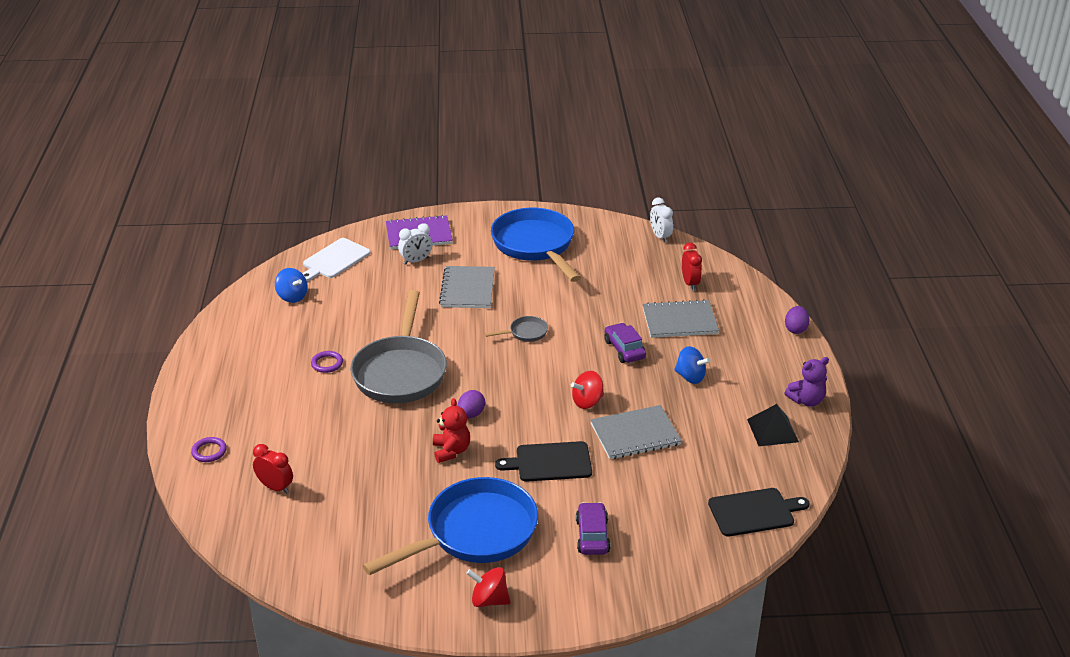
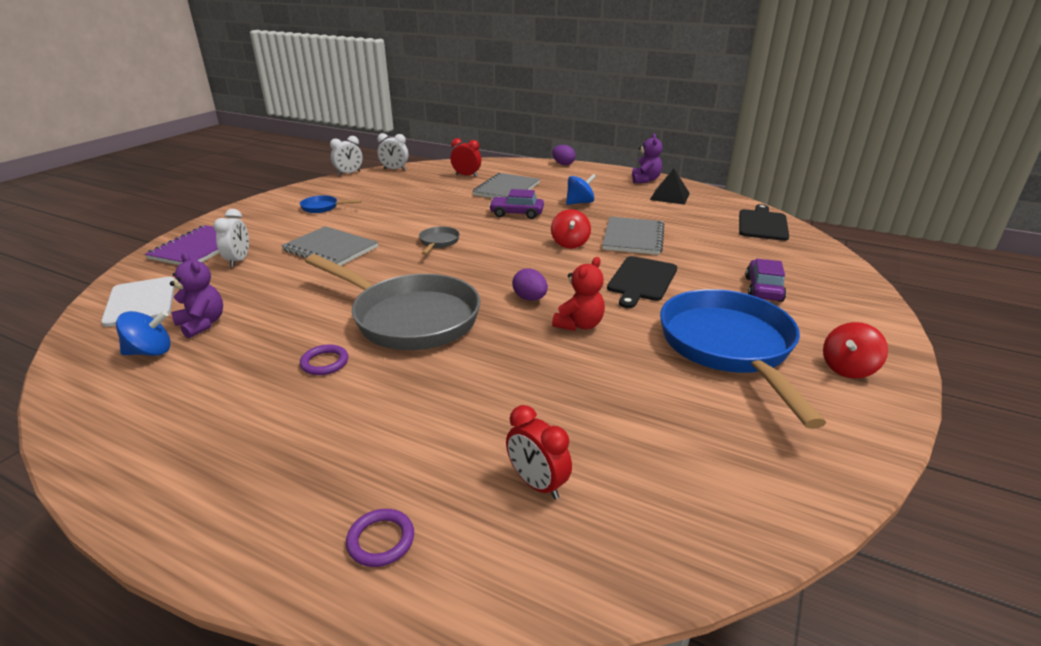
camera: 60 degrees left, 5 degrees down
(275, 487) = (537, 484): red clock -> red clock turned 105 degrees counterclockwise
(331, 296) = (202, 324): none -> purple teddy bear
(451, 451) = (579, 325): red teddy bear -> red teddy bear turned 105 degrees clockwise
(535, 246) = (322, 207): blue pan -> blue pan, size x0.41
(592, 536) = (763, 289): purple car -> purple car turned 75 degrees clockwise
(622, 218) = (349, 173): none -> white clock

